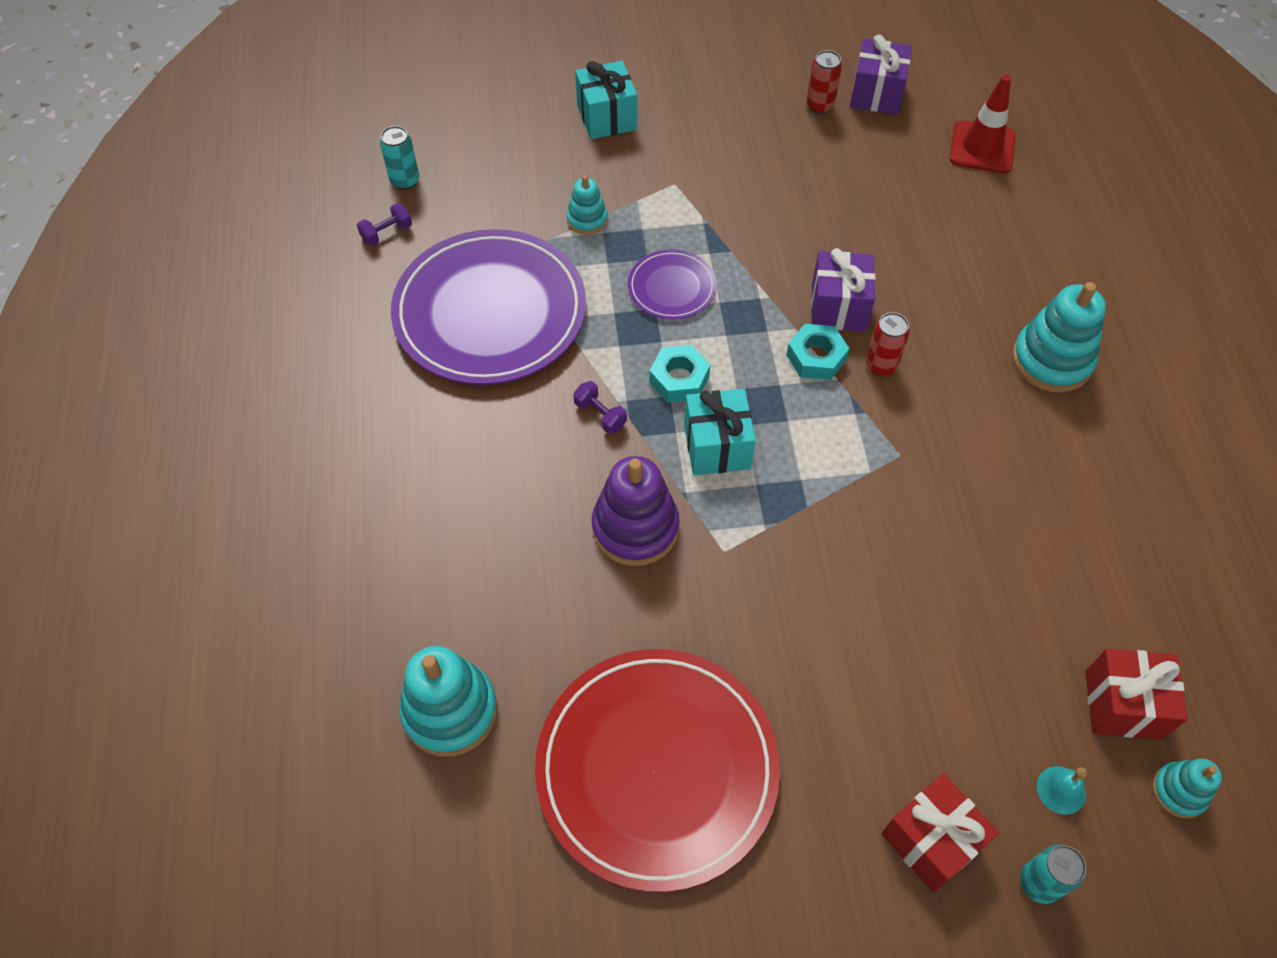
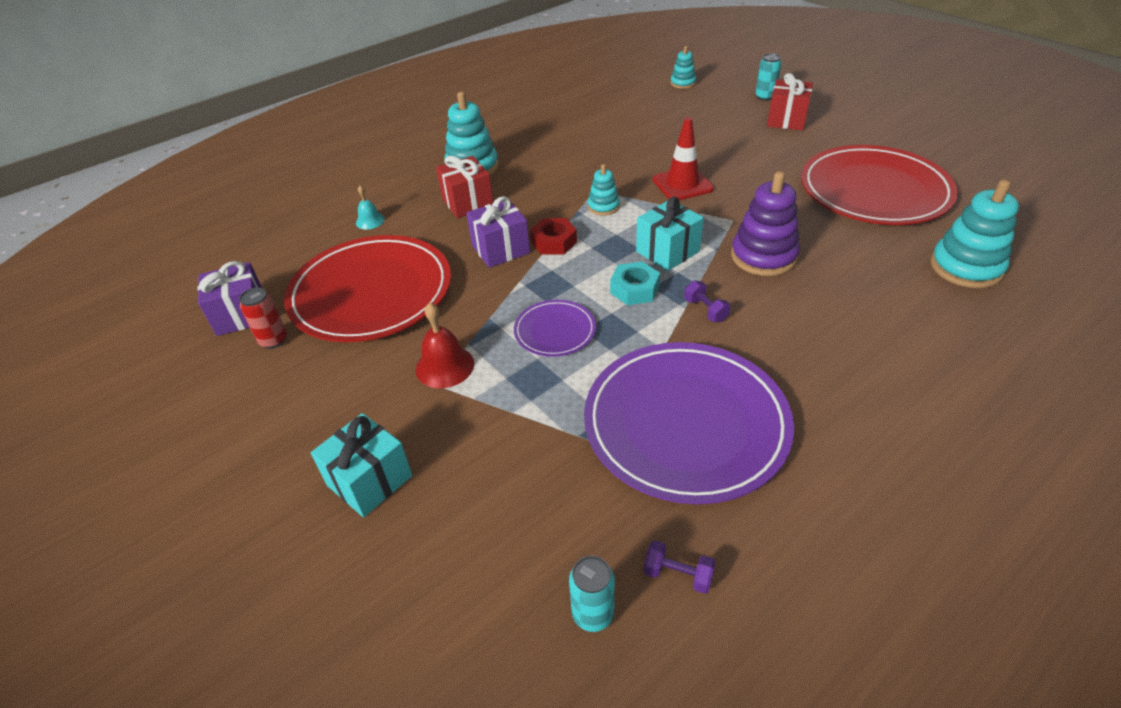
camera: 120 degrees left, 15 degrees down
(587, 220) = (524, 419): turquoise stacking toy -> turquoise stacking toy (603, 206)
(600, 415) = (705, 310): purple dumbbell -> purple dumbbell turned 45 degrees counterclockwise
(691, 197) = (444, 366): none -> red bell
(816, 357) = (554, 242): turquoise nut -> red nut
(840, 185) = (371, 293): none -> red plate
(881, 365) = (534, 217): red can -> none
(982, 147) = (285, 245): red traffic cone -> red traffic cone (682, 184)
(1061, 790) = (719, 103): turquoise bell -> turquoise bell (370, 221)
(1123, 704) = (660, 101): red gift -> red gift (467, 202)

